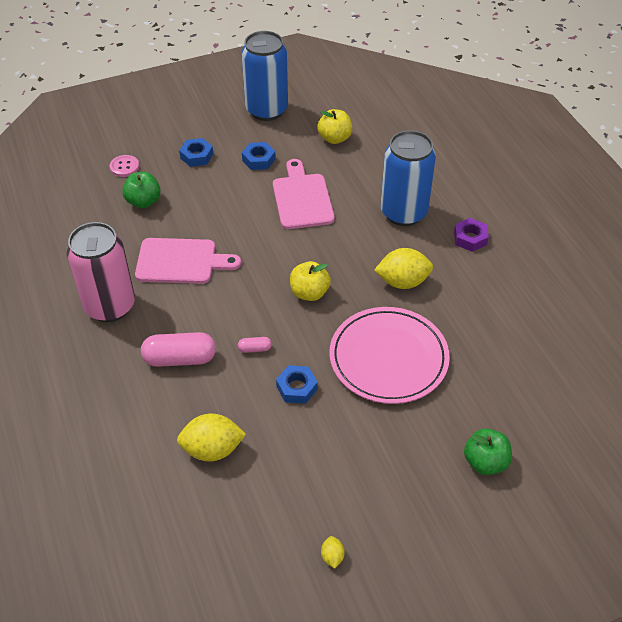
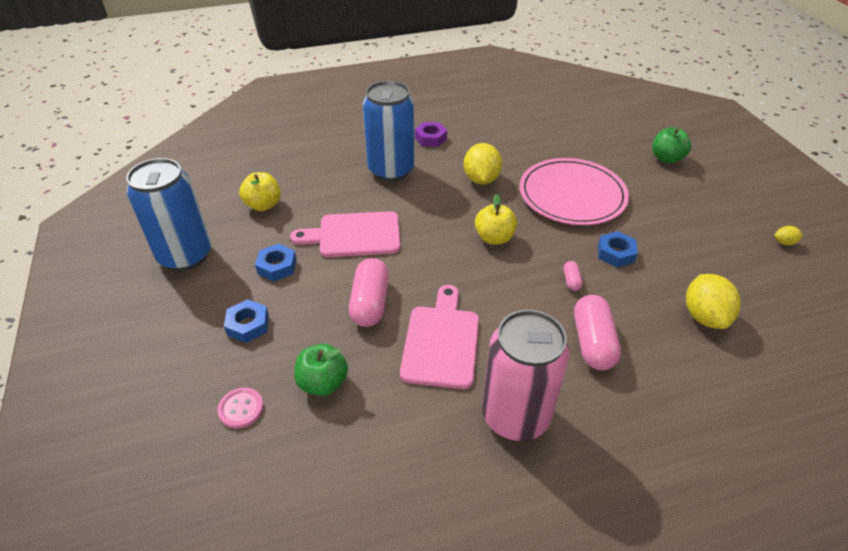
camera: 85 degrees left, 5 degrees down
(221, 217) = (370, 303): none -> pink capsule

